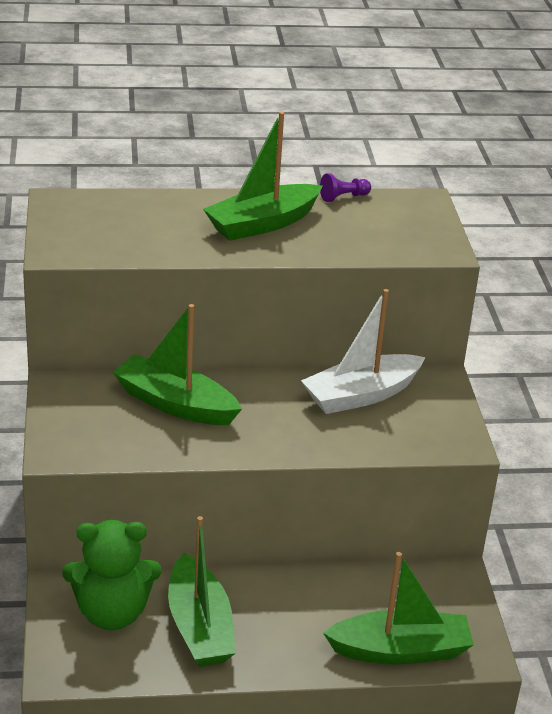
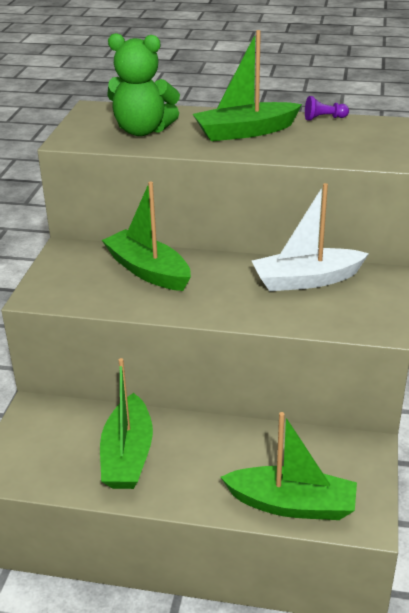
camera: 20 degrees right, 0 degrees up
(112, 613) = (64, 433): green teddy bear -> green teddy bear (143, 130)

